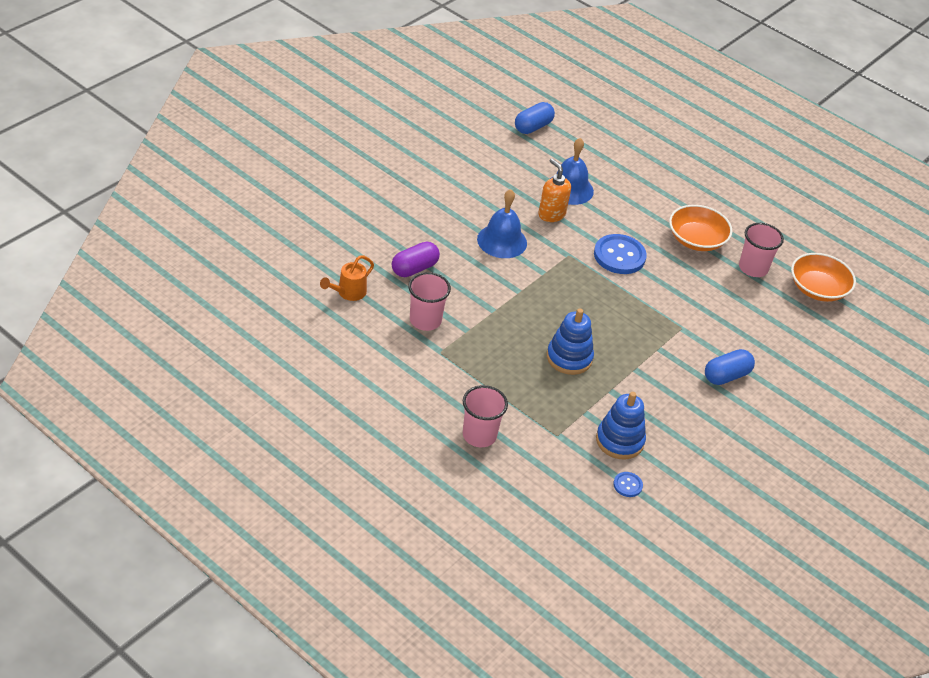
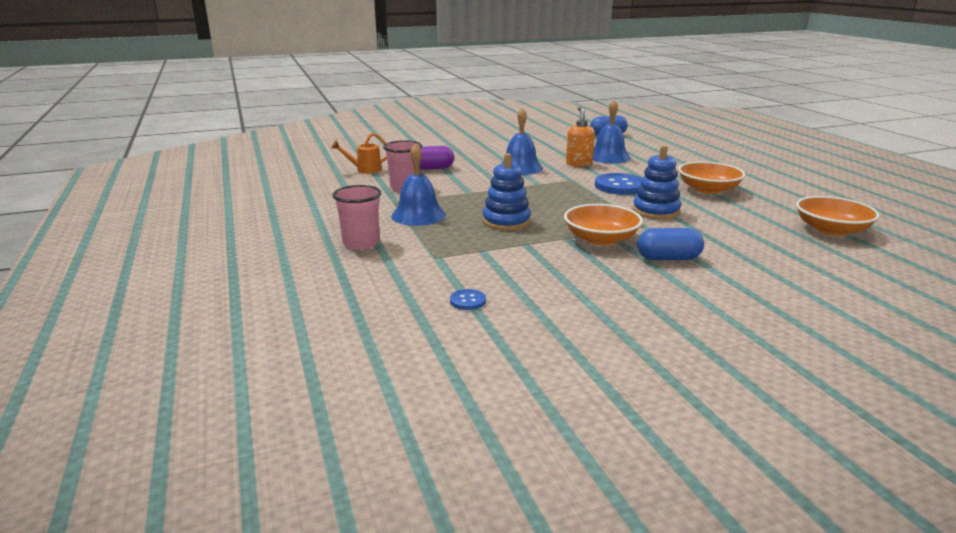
camera: 35 degrees right, 20 degrees down
(485, 371) = (418, 215): none -> blue bell
(619, 441) = (496, 272): blue stacking toy -> blue stacking toy (656, 211)
(662, 362) = (601, 239): none -> orange bowl
(753, 268) = (759, 209): pink cup -> none

